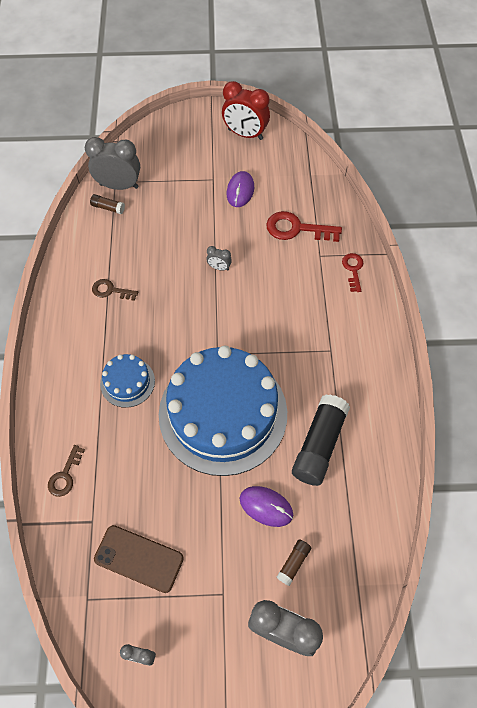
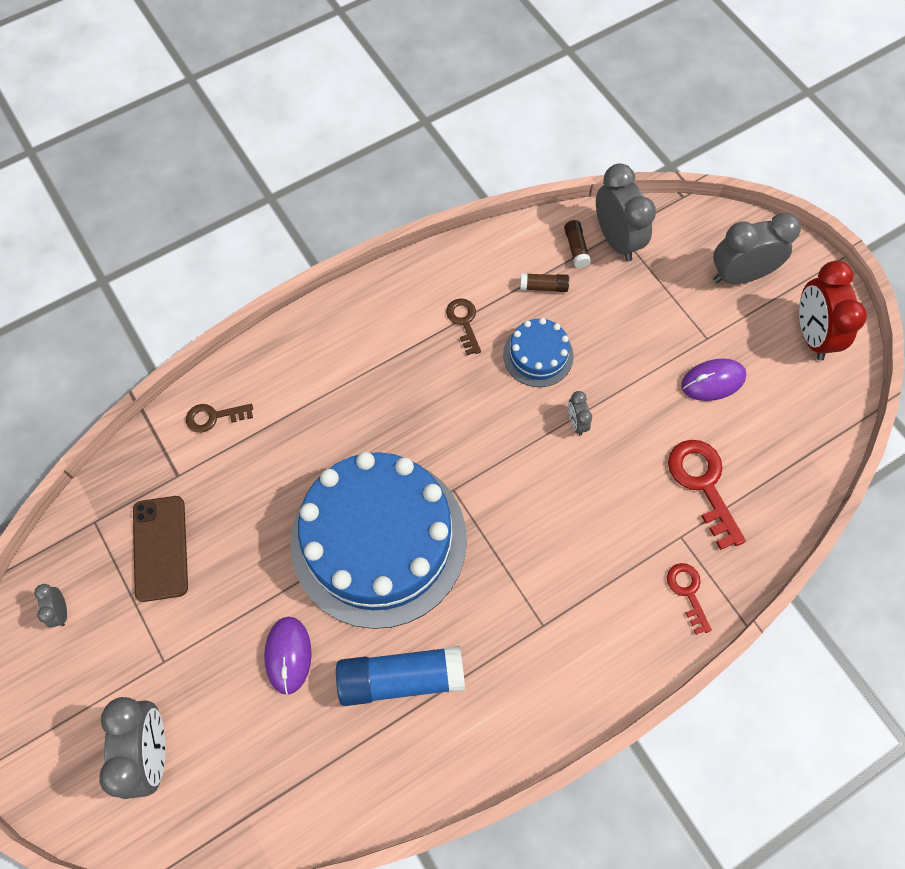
camera: 60 degrees right, 5 degrees up
(127, 382) = (357, 412): blue cake -> blue cake (538, 355)
(186, 144) = (740, 275): none -> grey clock
(293, 563) = (236, 724): brown glue stick -> brown glue stick (543, 287)
(319, 444) = (401, 678): black glue stick -> blue glue stick
(353, 270) = (688, 592): red key -> red key turned 75 degrees counterclockwise

